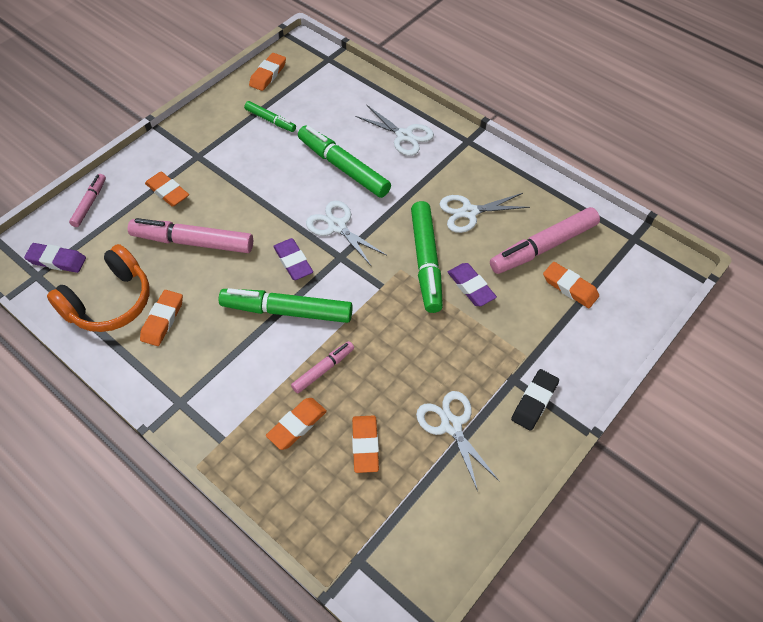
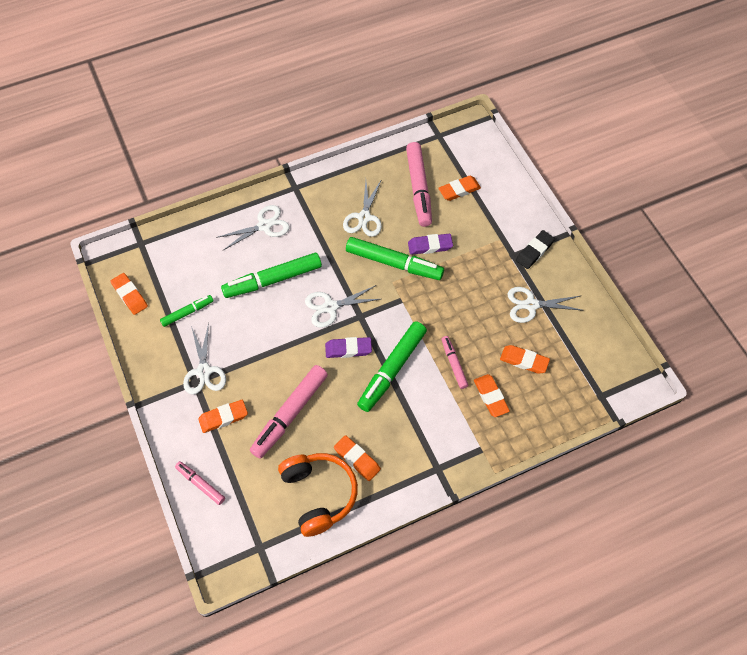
camera: 65 degrees left, 5 degrees up
(57, 260) = (252, 526): purple eraser -> none
(212, 157) = (204, 371): none -> white scissors
(534, 401) = (534, 251): black eraser -> black eraser turned 75 degrees clockwise

